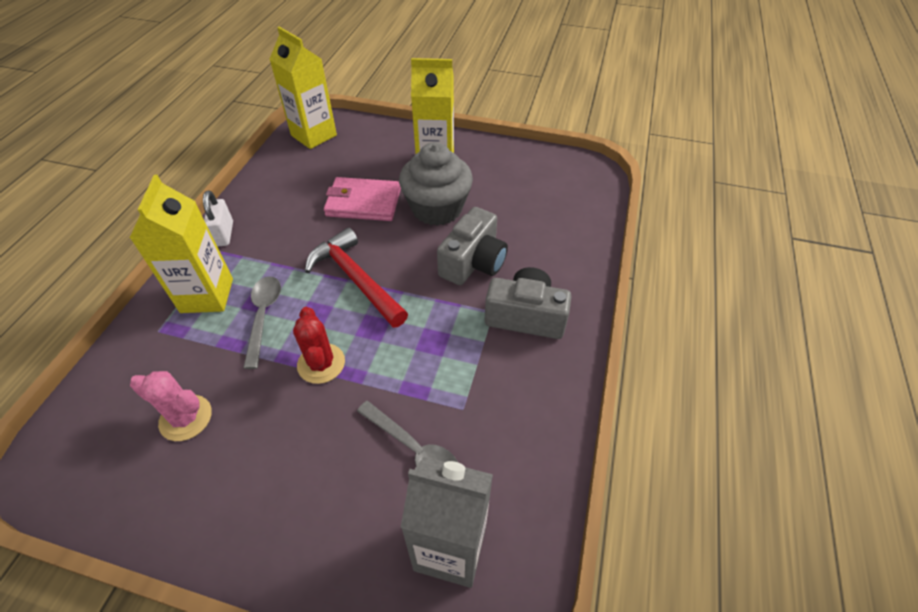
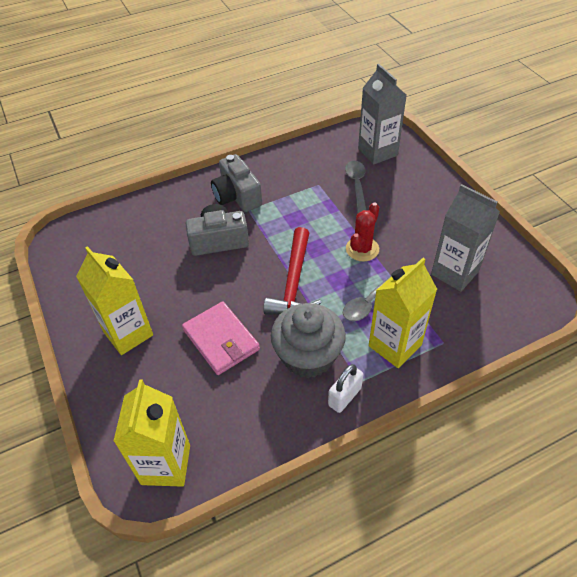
camera: 130 degrees left, 0 degrees up
(186, 418) = (454, 273): pink cactus -> grey carton
(437, 208) = (185, 292): grey cupcake -> grey cupcake (308, 356)

